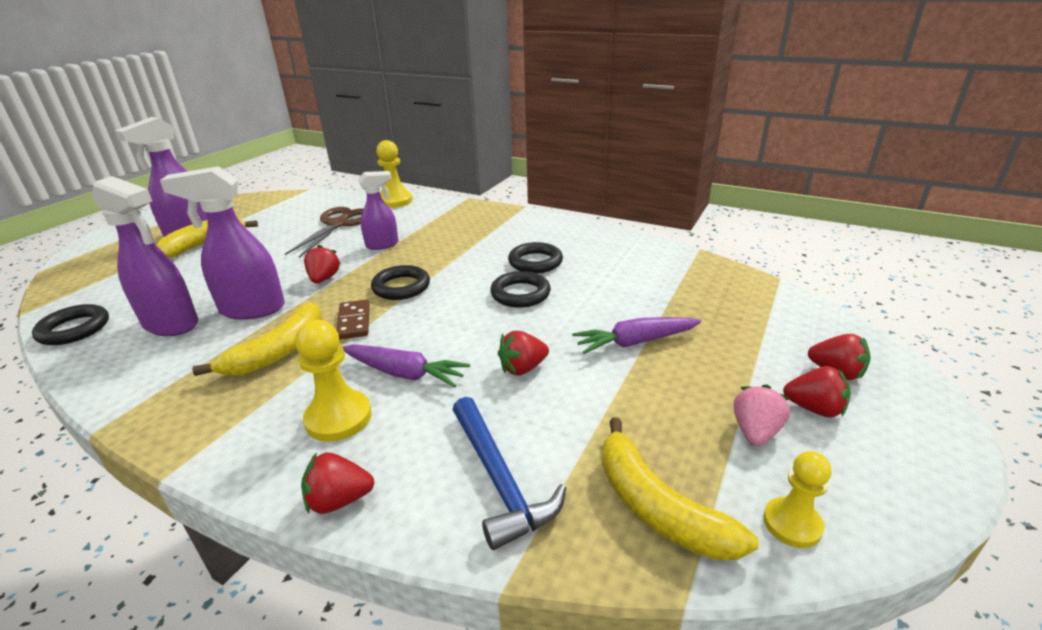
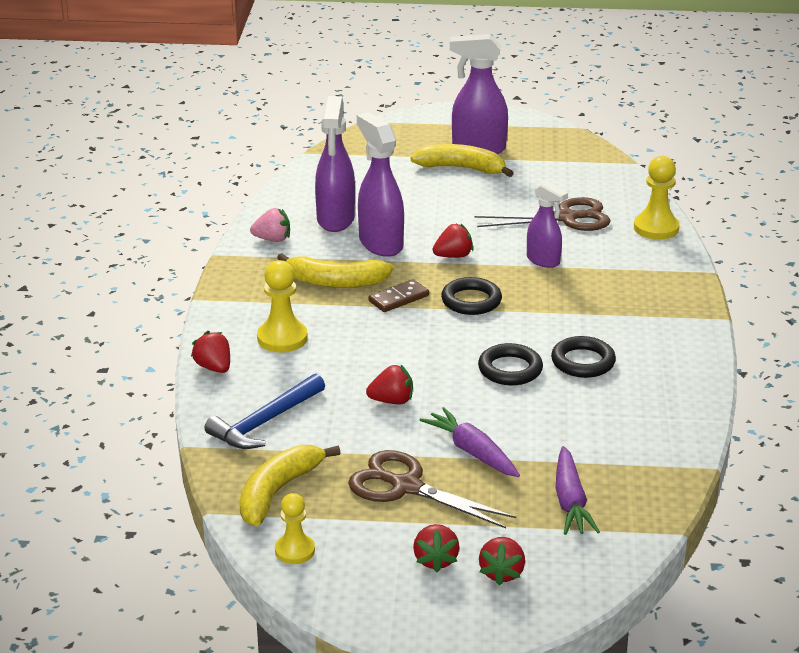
camera: 65 degrees right, 0 degrees up
(74, 329) = (302, 184): black ring -> none
(405, 373) = (348, 348): purple carrot -> purple carrot (570, 502)
(523, 368) = (392, 401): red strawberry -> red strawberry turned 135 degrees clockwise
(679, 396) = (406, 487): none -> brown scissors
(755, 432) = (384, 529): pink strawberry -> pink strawberry (272, 239)

